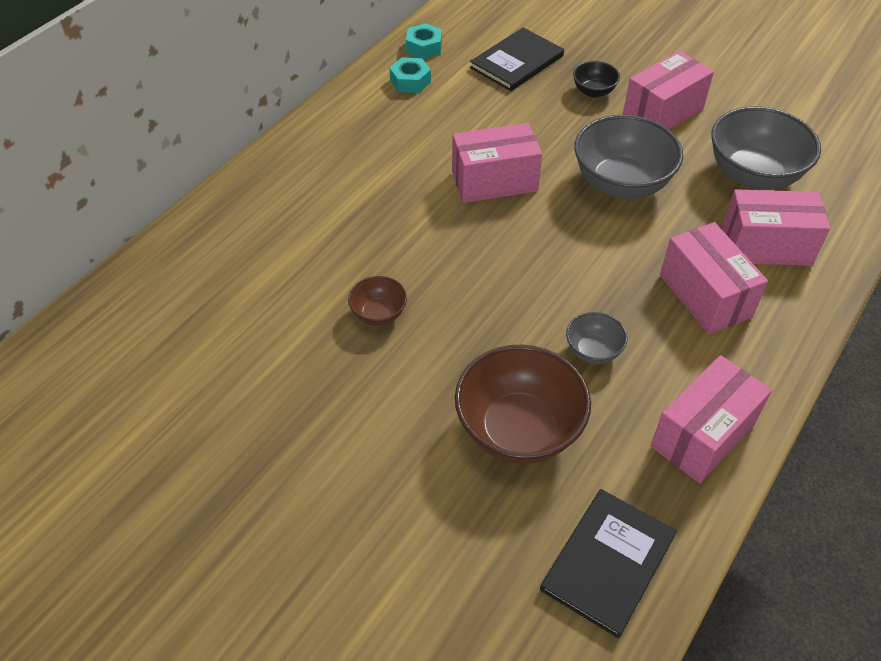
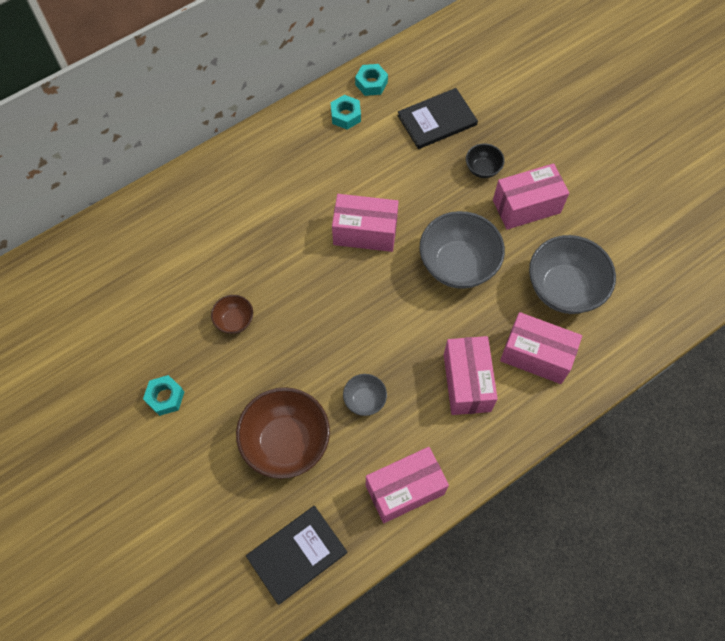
camera: 20 degrees right, 15 degrees up
(326, 428) = (165, 397): none -> turquoise nut

